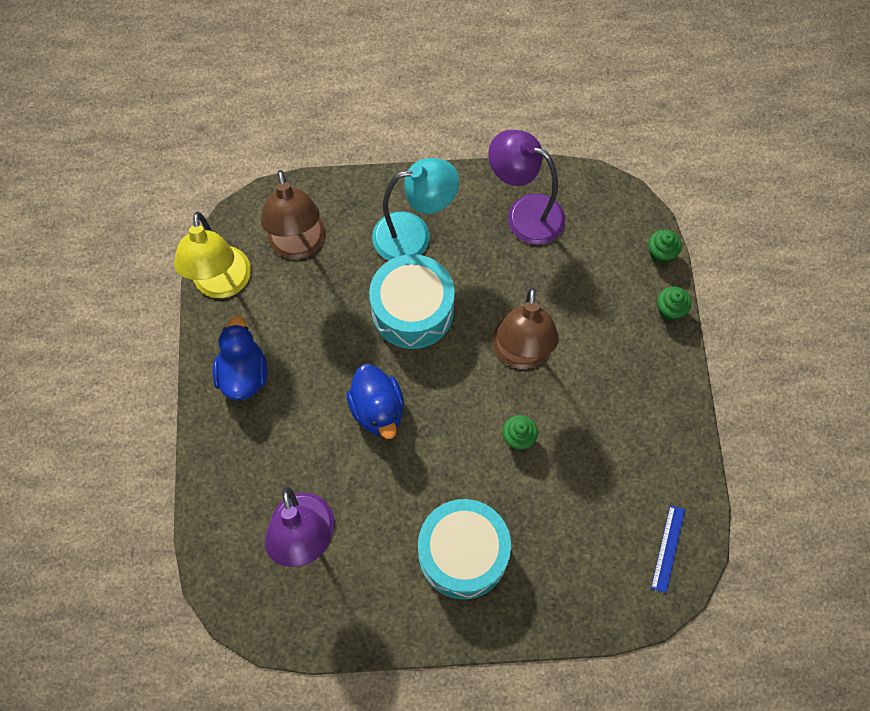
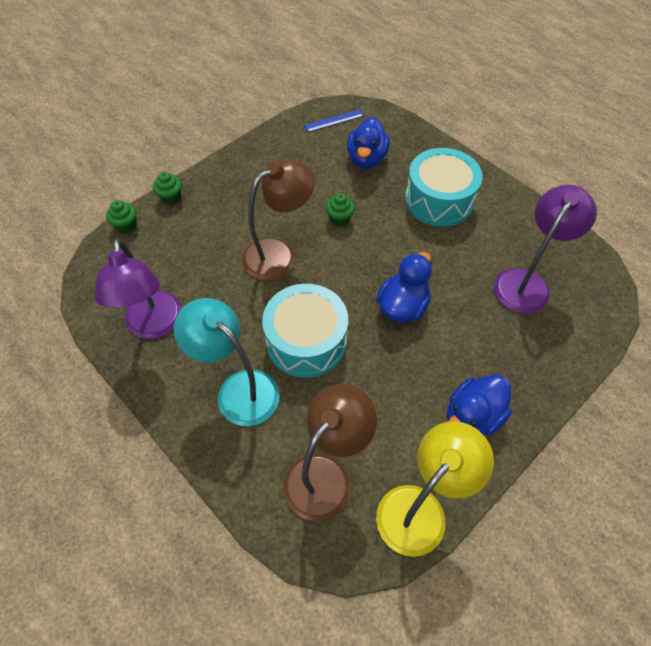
camera: 130 degrees left, 10 degrees down
(579, 532) = (366, 159): none -> blue duck

